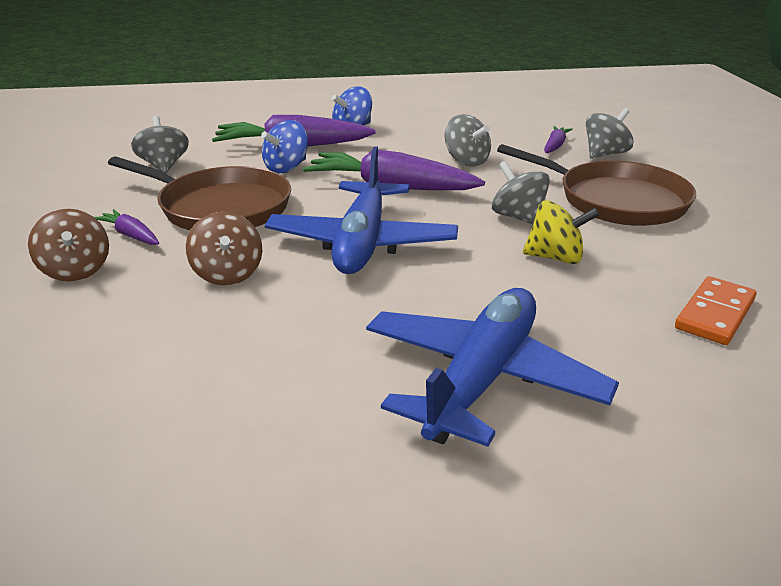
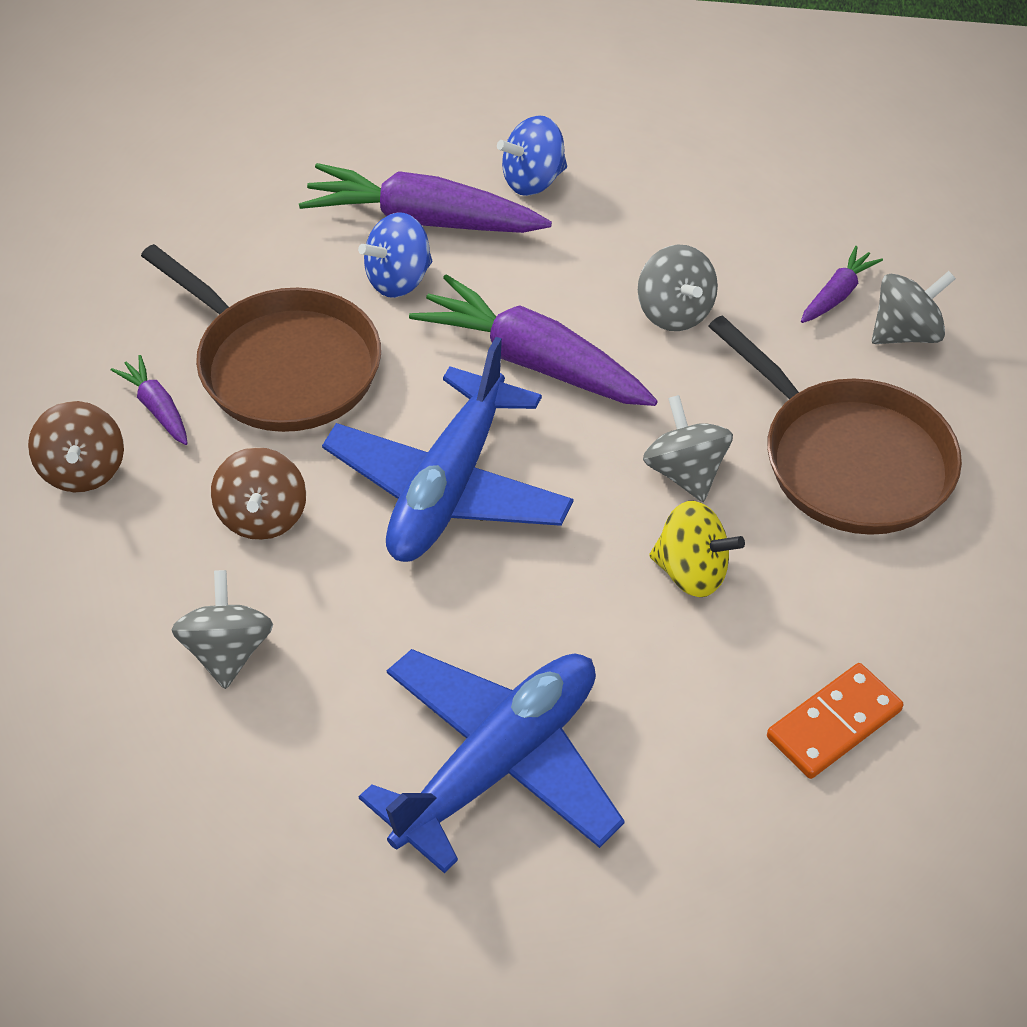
camera: 15 degrees right, 20 degrees up
(164, 166) = (224, 240): grey spinning top -> grey spinning top (227, 651)

